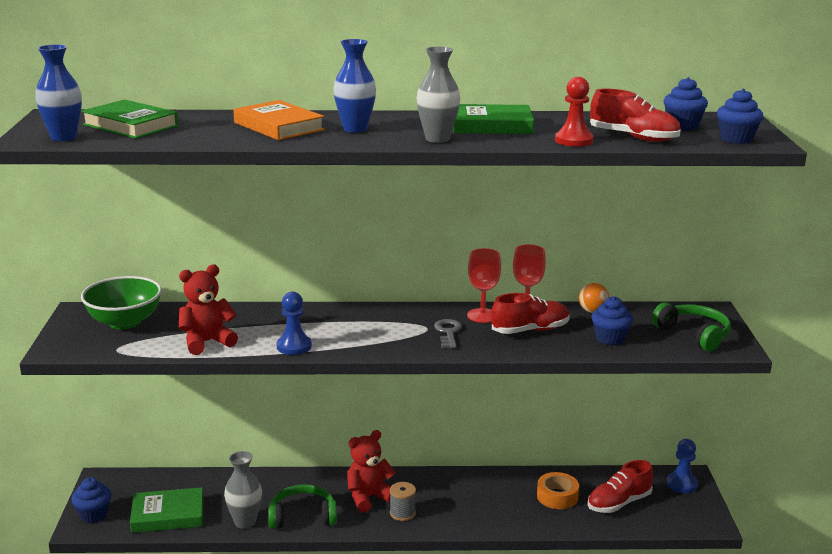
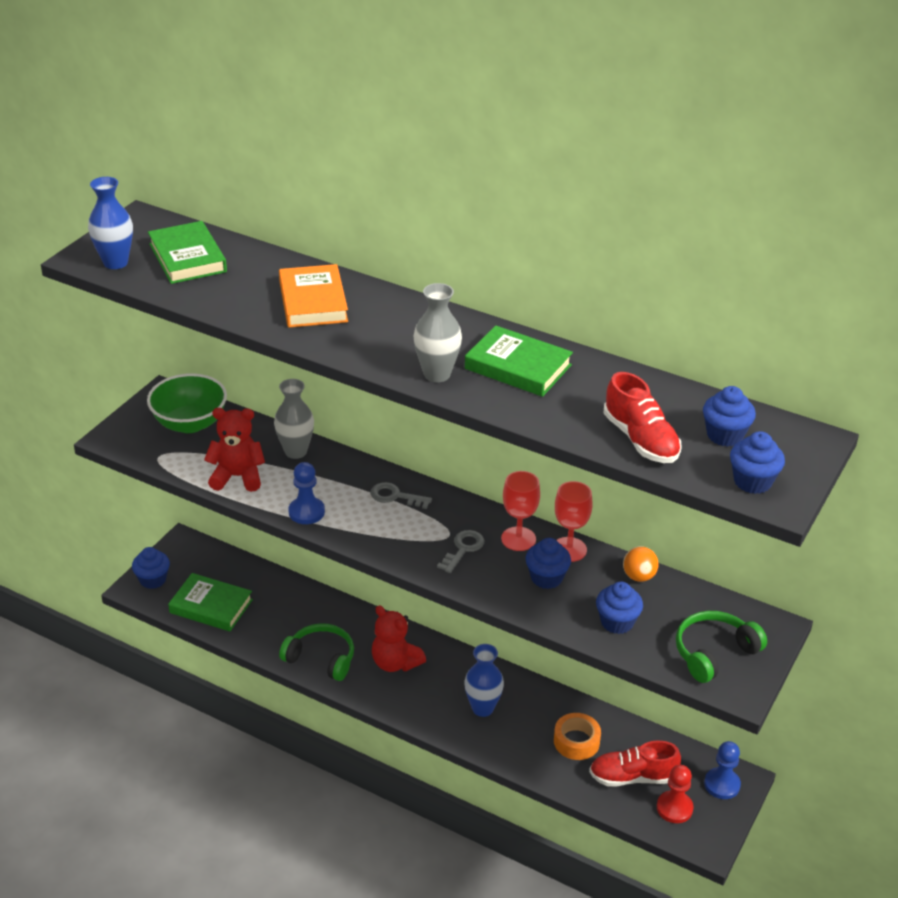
camera: 30 degrees right, 15 degrees up
(245, 522) = (268, 642): grey vase -> grey vase (295, 451)
(355, 129) = (378, 329): blue vase -> blue vase (482, 708)
(358, 318) = (395, 496): none -> grey key
(368, 497) = (395, 663): red teddy bear -> red teddy bear turned 135 degrees counterclockwise
(402, 513) = (412, 694): grey spool -> none
(530, 330) = (546, 578): red shoe -> blue cupcake
(574, 141) = (569, 424): red pawn -> red pawn (674, 808)
(694, 334) = (714, 653): green headphones -> green headphones turned 120 degrees counterclockwise

